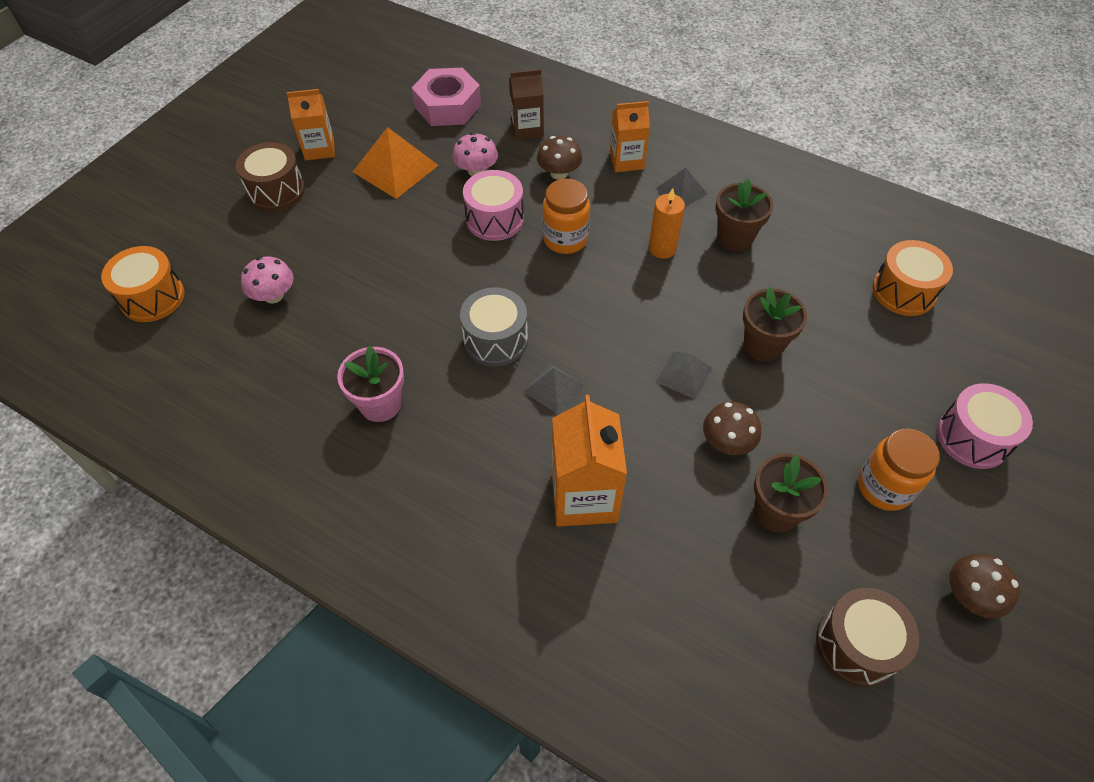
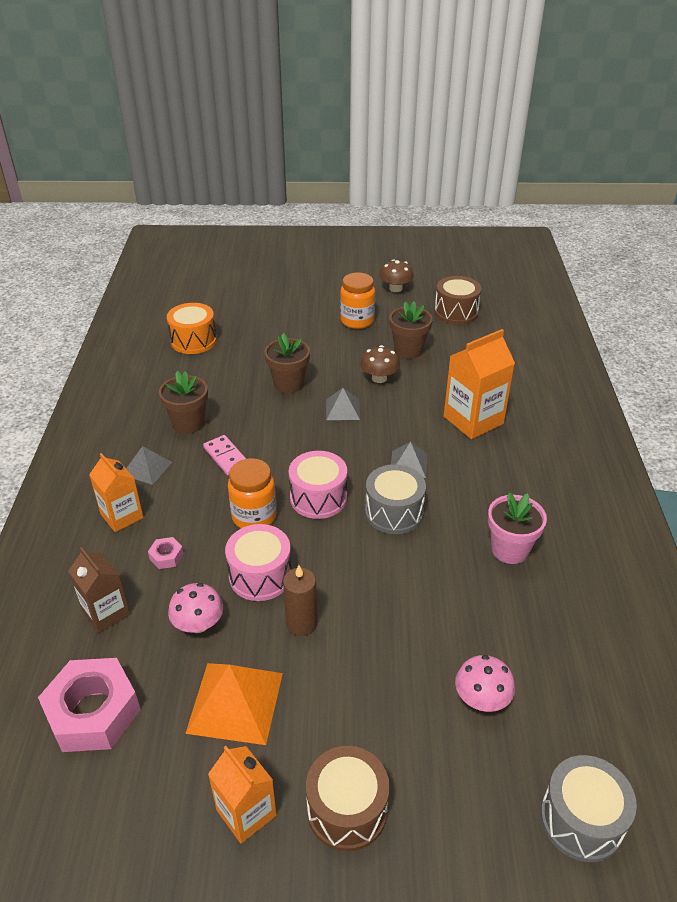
camera: 120 degrees left, 15 degrees down
(152, 297) = (581, 820): orange drum -> grey drum
(428, 225) = (301, 623): none -> brown candle
(559, 173) = (166, 556): brown mushroom -> pink nut
(662, 248) = (226, 457): orange candle -> pink domino
(972, 438) = (296, 301): pink drum -> pink drum (318, 498)

